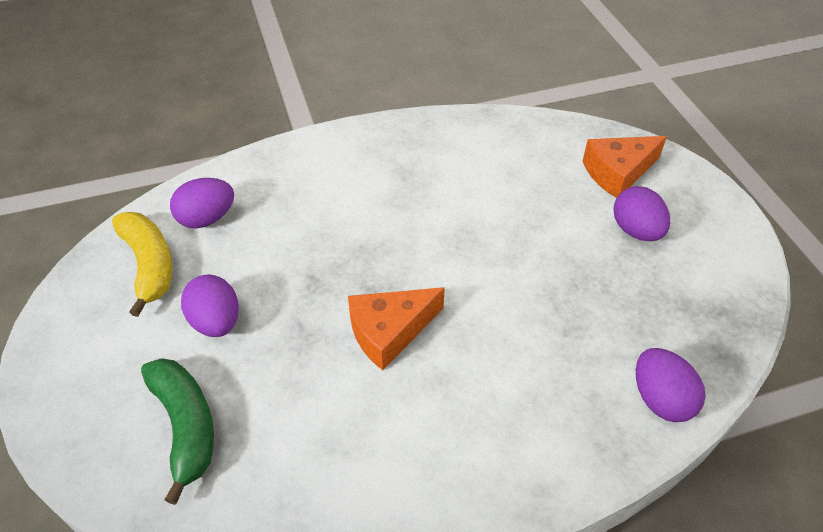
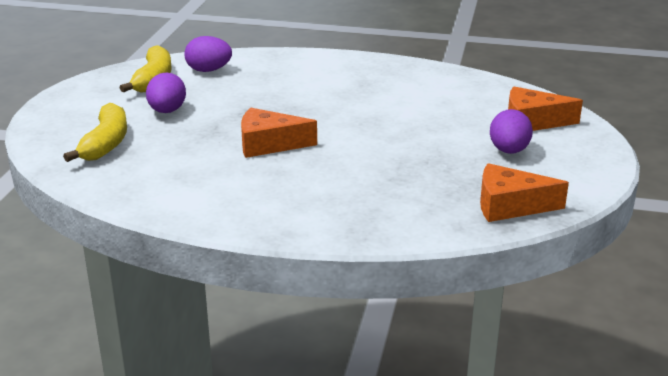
camera: 30 degrees right, 20 degrees down
(186, 426) = (106, 143): green banana -> yellow banana
(660, 399) = (422, 225): purple egg -> none
(709, 323) = (509, 206): none -> orange cheese

